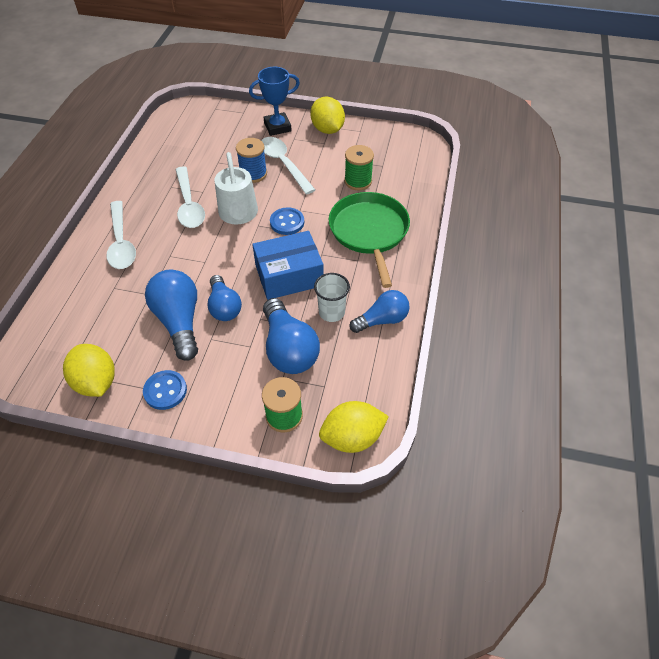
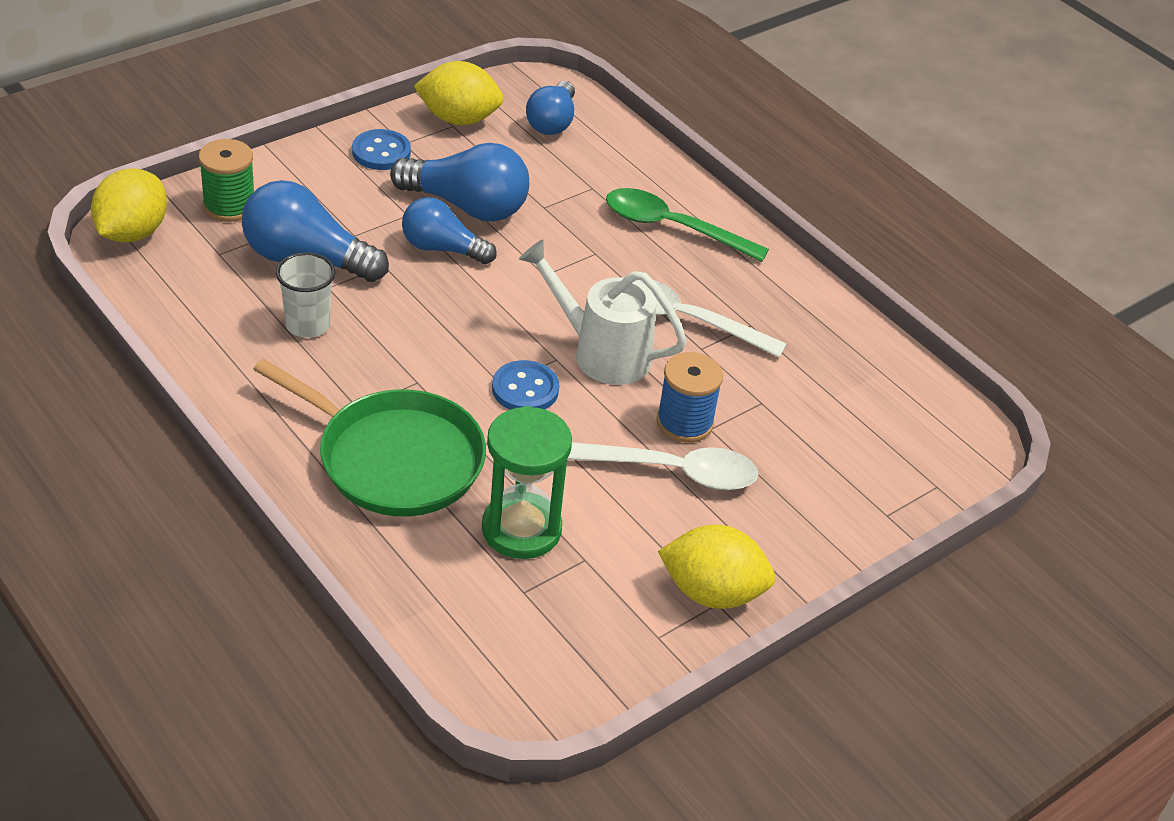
camera: 125 degrees right, 10 degrees down
(121, 242) = (673, 228): white spoon -> green spoon
(277, 127) = (791, 530): blue trophy -> none
(289, 275) = (419, 328): blue box -> none
(358, 181) = (521, 529): green spool -> green hourglass
(382, 320) = (232, 357): blue light bulb -> blue light bulb (552, 122)

